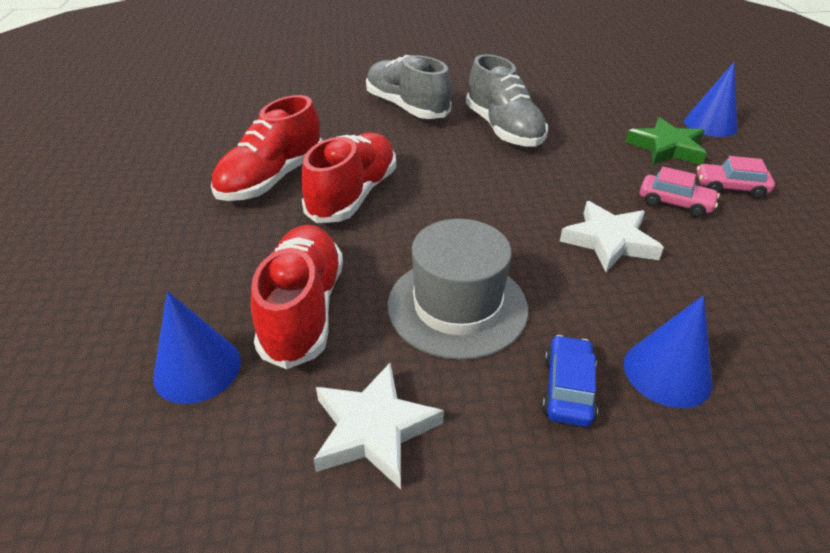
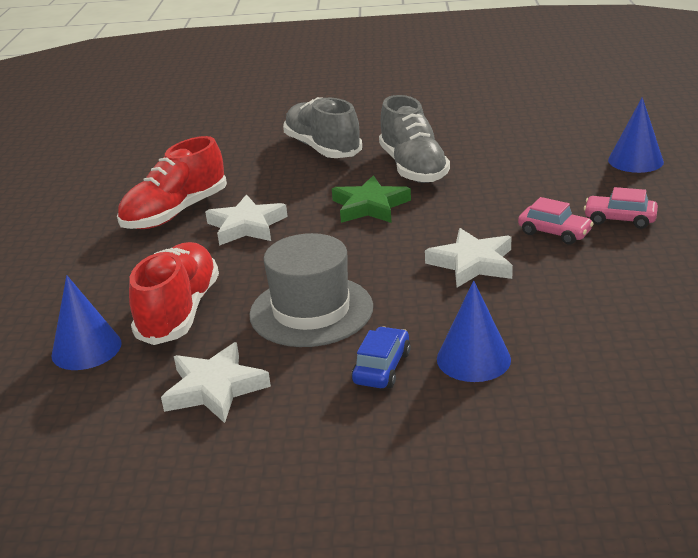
camera: 10 degrees right, 10 degrees down
(353, 195) = (246, 226): red shoe -> white star
(666, 148) = (575, 183): green star -> green star (370, 206)

